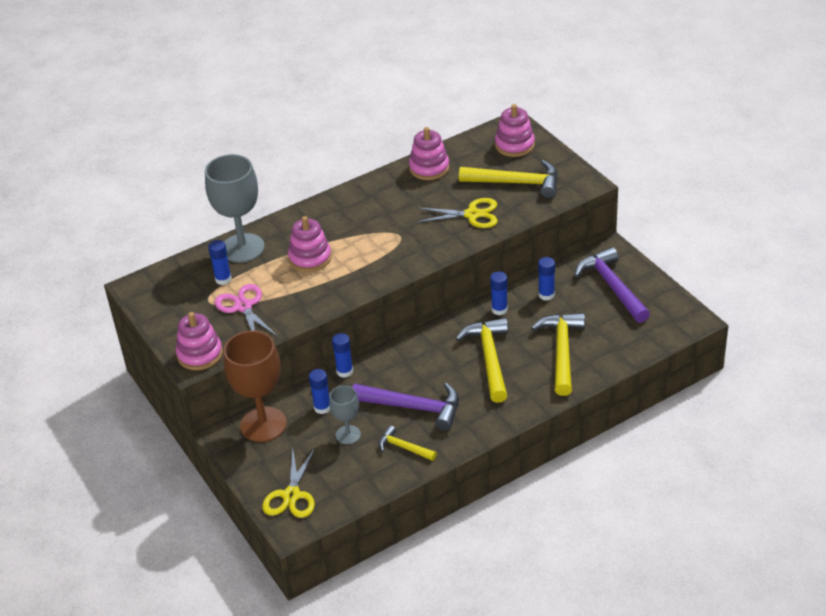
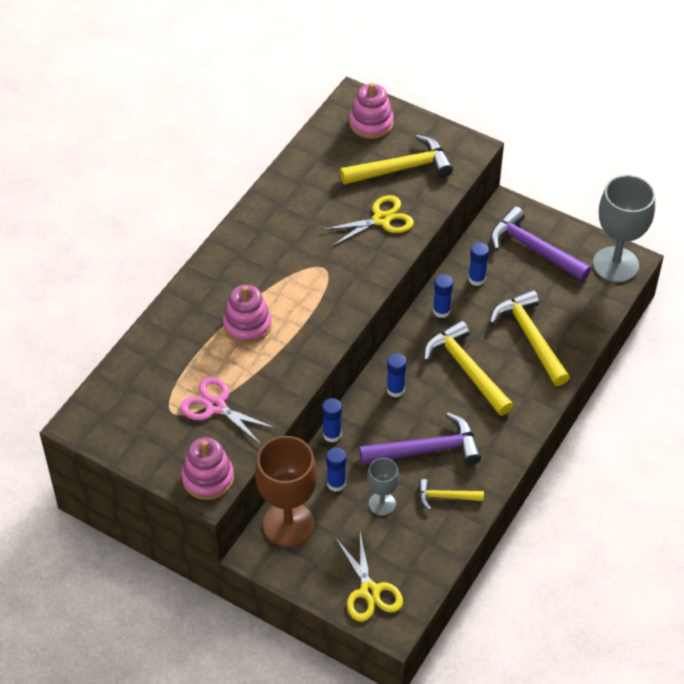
camera: 30 degrees left, 10 degrees up
(223, 279) = (170, 381): blue glue stick -> blue glue stick (395, 390)
(243, 248) = (166, 337): grey goblet -> grey goblet (615, 265)
(429, 168) = (300, 177): pink stacking toy -> none

